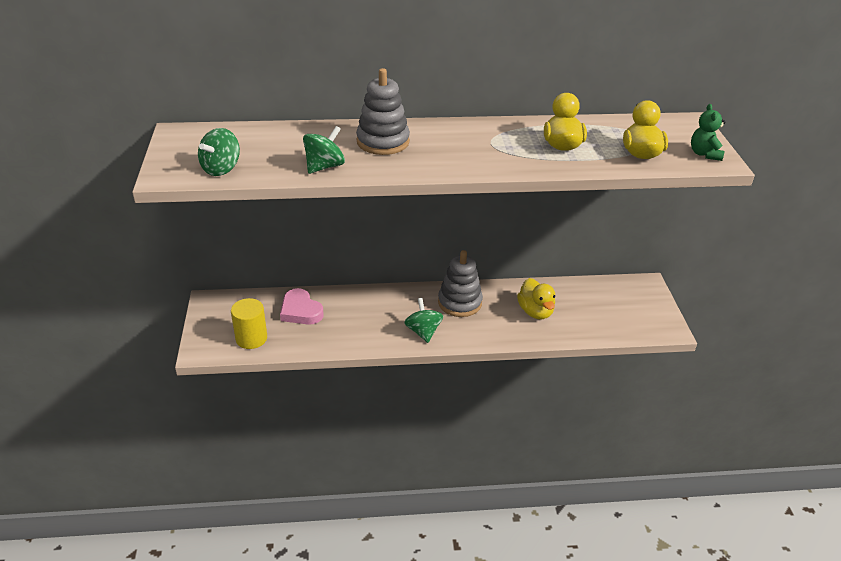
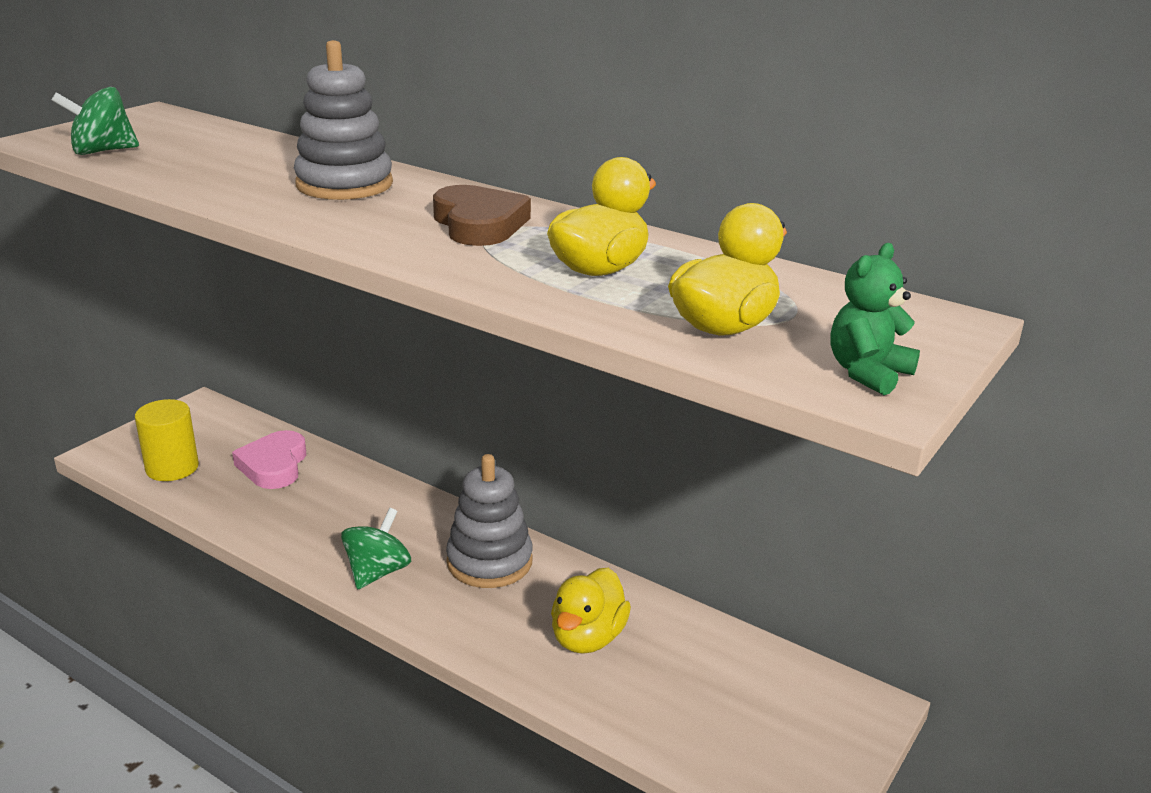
camera: 40 degrees right, 10 degrees down
(324, 167) = (209, 184): green spinning top -> none
(479, 141) = (479, 224): none -> brown heart

